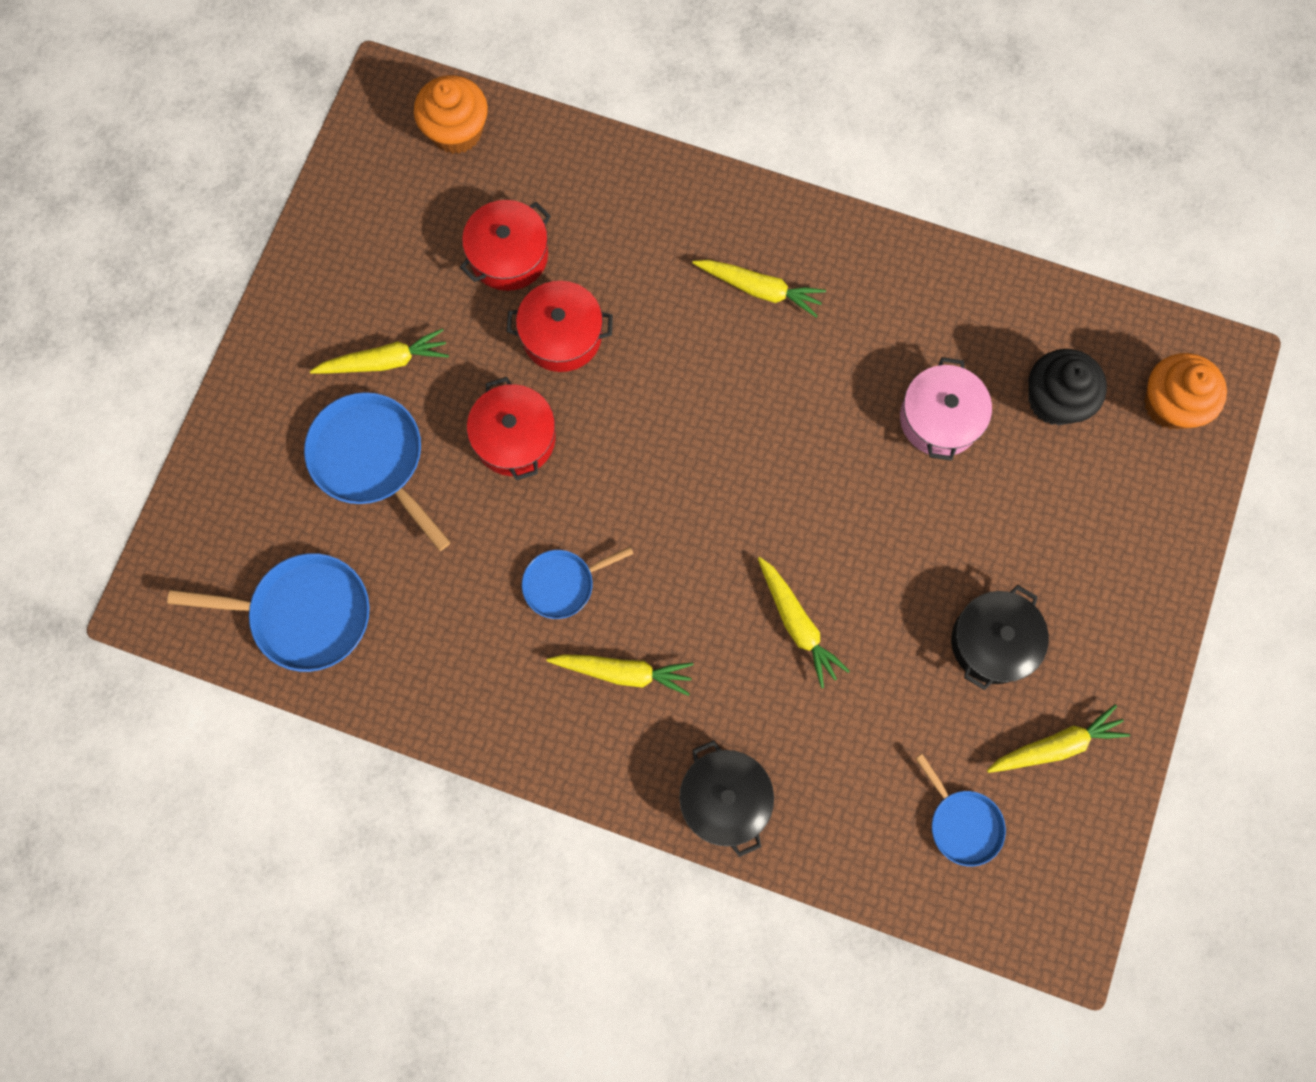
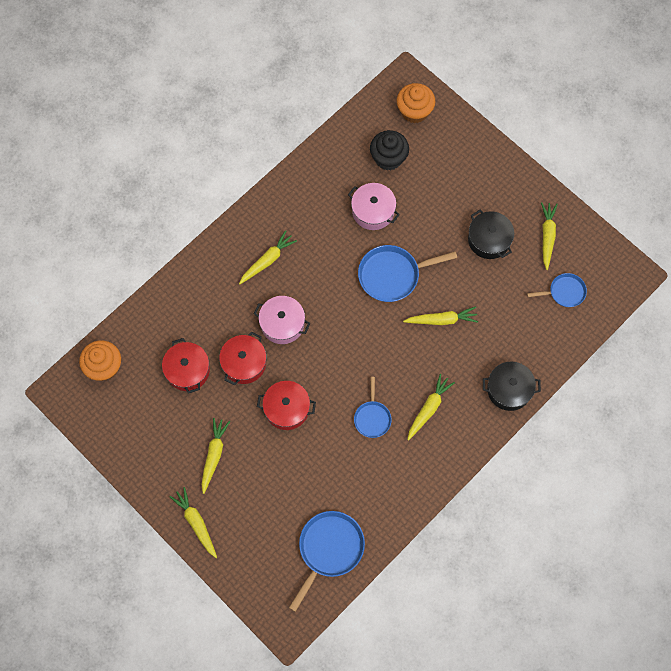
camera: 65 degrees left, 5 degrees down
(261, 386) = (196, 523): none -> yellow carrot
(372, 459) = (264, 483): blue pan -> blue pan (392, 275)
(659, 364) = (282, 324): none -> pink pot

